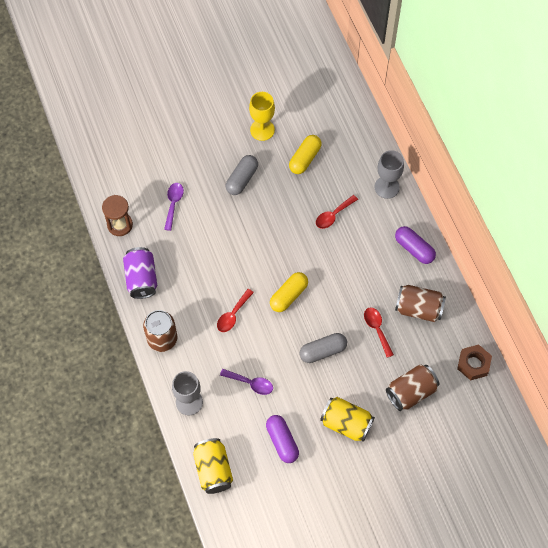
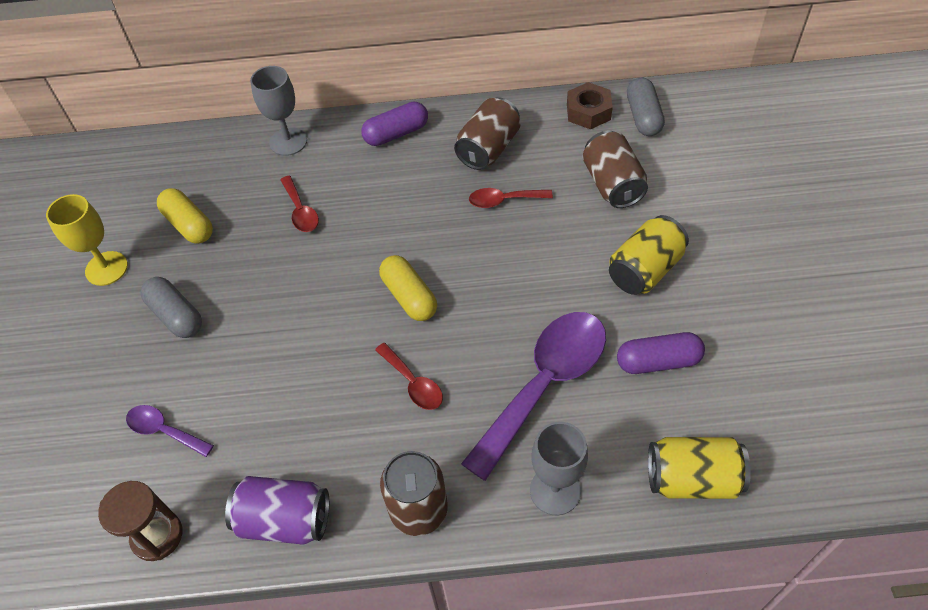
camera: 70 degrees left, 10 degrees down
(251, 383) = (545, 384): purple spoon -> purple spoon, size x2.13
(323, 351) = (518, 273): grey capsule -> grey capsule (643, 117)

